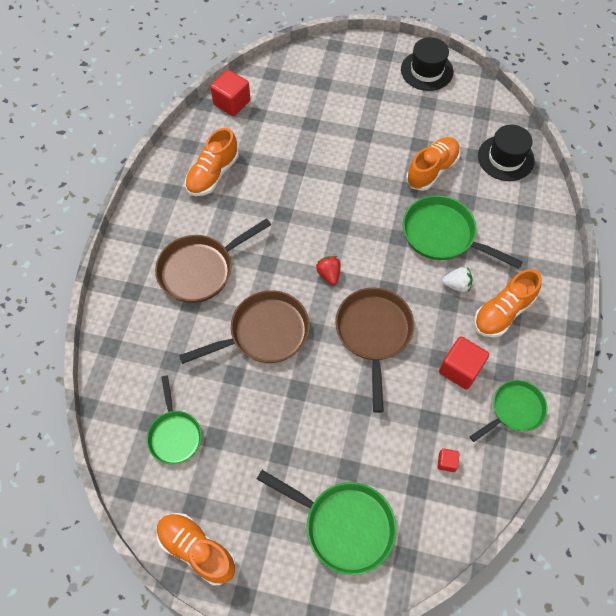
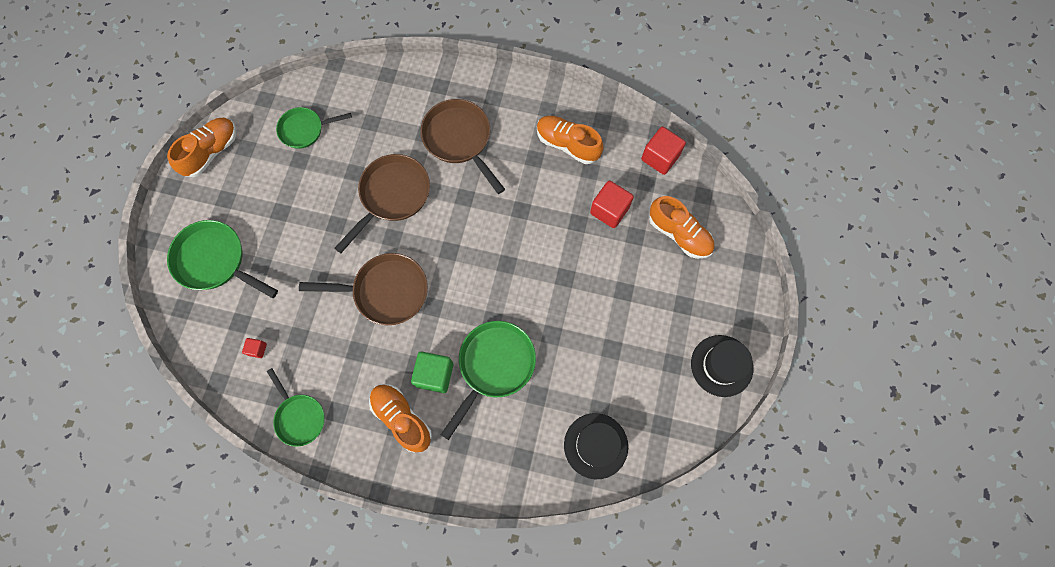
camera: 90 degrees right, 10 degrees up
(264, 333) = (392, 196): brown pan -> brown pan turned 120 degrees counterclockwise
(329, 274) = (451, 252): red strawberry -> none
(343, 525) = (215, 261): green pan -> green pan turned 90 degrees clockwise
(431, 170) = (577, 360): orange shoe -> orange shoe (679, 234)
(456, 285) = (435, 374): white strawberry -> green cube
(460, 369) = (344, 369): red cube -> red cube (609, 210)

